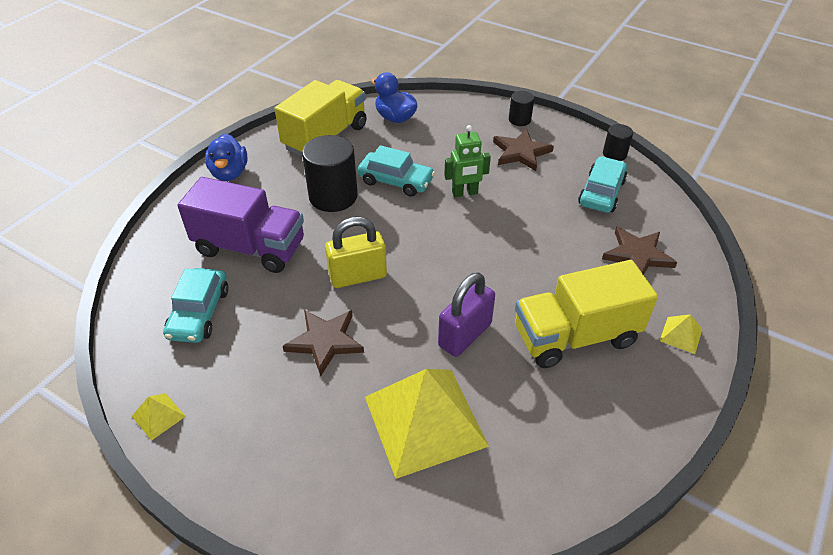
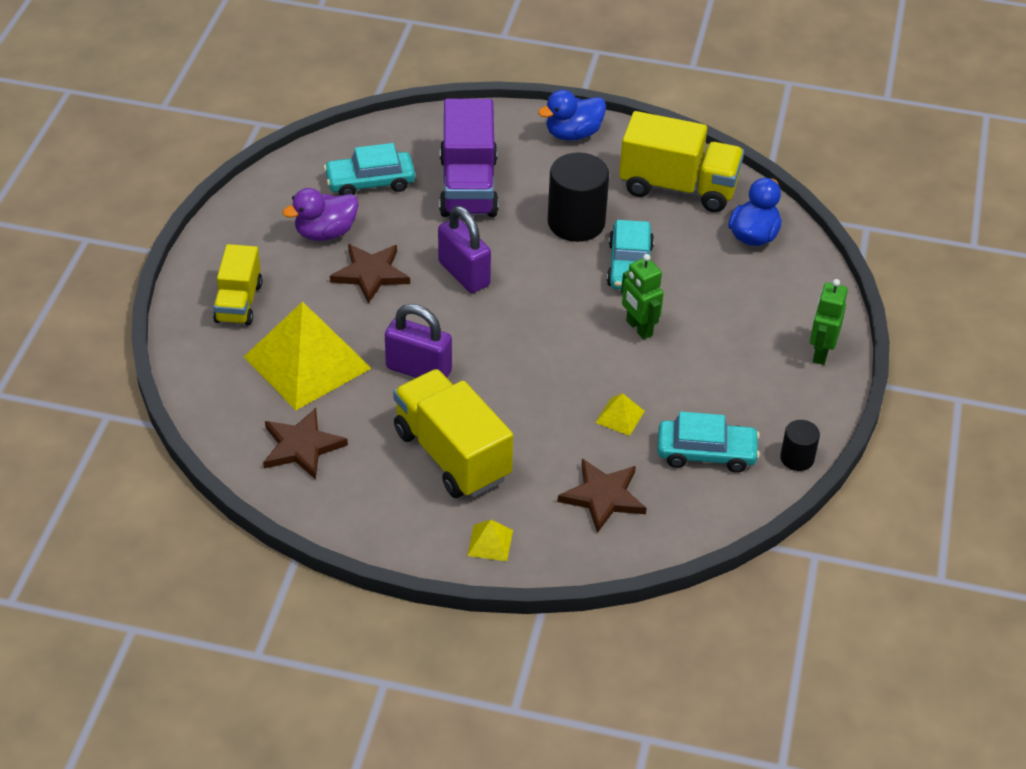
camera: 70 degrees right, 0 degrees up
(158, 416) = (253, 198): yellow pyramid -> yellow pyramid (620, 416)
(248, 364) = (325, 233): none -> purple duck
(312, 465) = (239, 303): none -> yellow truck
(358, 276) = (464, 274): yellow padlock -> purple padlock
(519, 120) = (820, 353): black cylinder -> green robot
(521, 152) = (747, 365): brown star -> brown star (301, 446)

